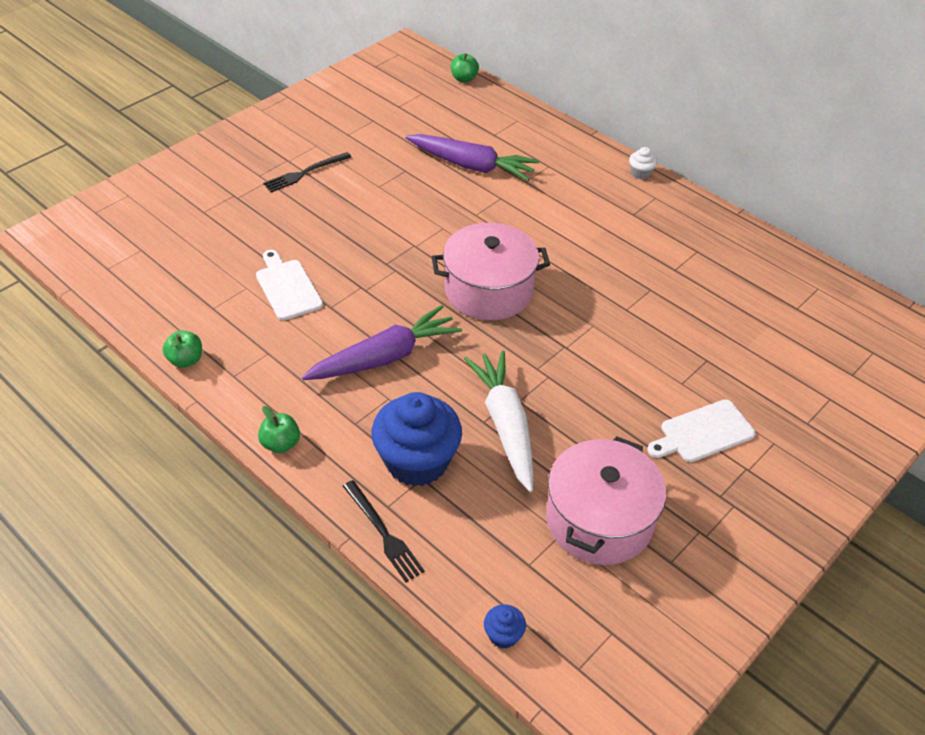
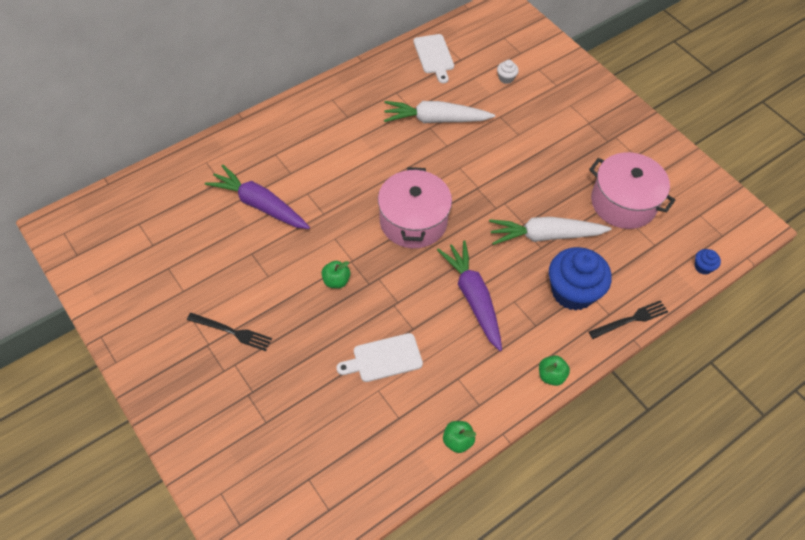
camera: 80 degrees left, 10 degrees up
(305, 173) = (232, 332): black fork -> black fork turned 45 degrees counterclockwise
(464, 79) = (128, 188): green apple -> green apple (336, 281)
(472, 166) = (259, 205): purple carrot -> purple carrot turned 90 degrees counterclockwise
(640, 173) = (301, 100): white cupcake -> white cupcake (506, 78)
(667, 293) = (435, 120): none -> white carrot
(703, 433) = (560, 135): white cutting board -> white cutting board (434, 56)

